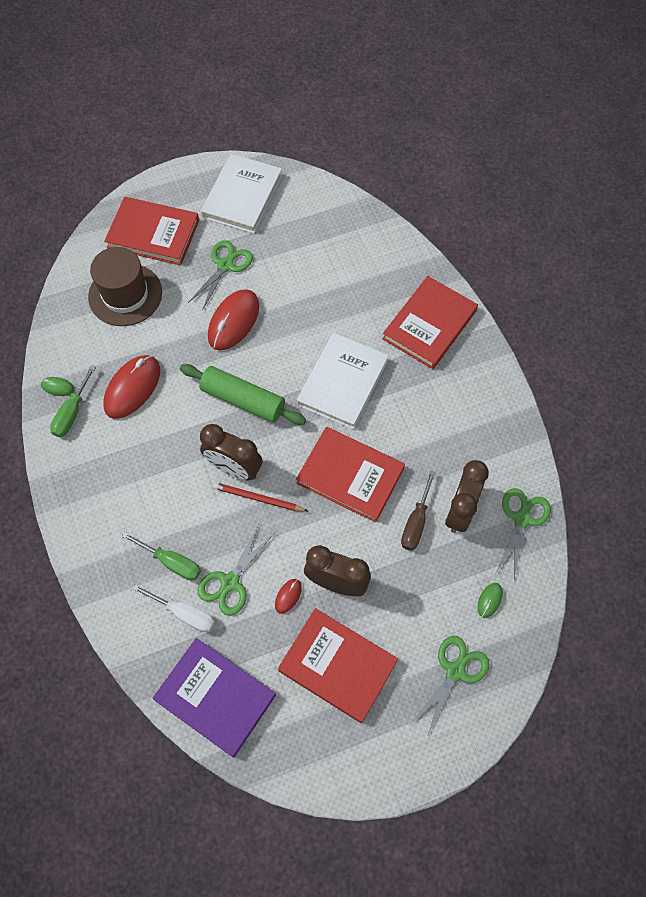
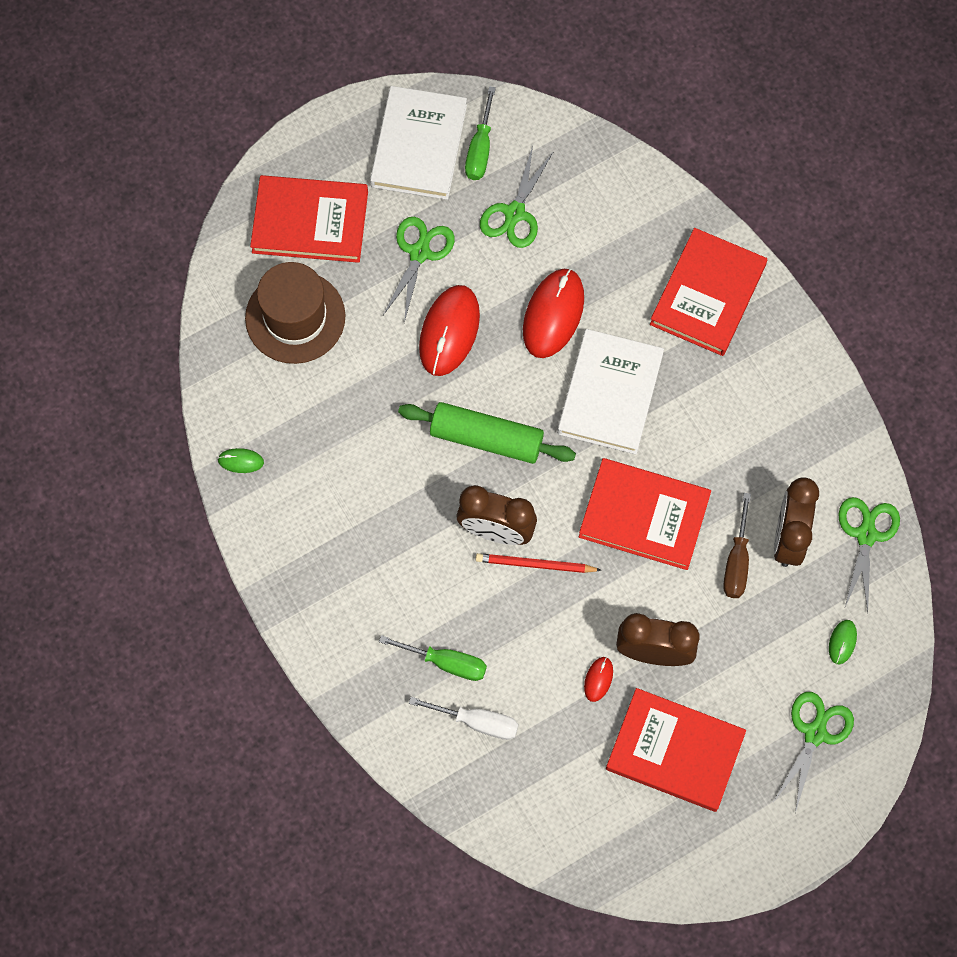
camera: 10 degrees left, 5 degrees up
(72, 412) = (269, 492): green screwdriver -> green screwdriver (480, 149)
(132, 388) = (339, 446): red mouse -> red mouse (553, 314)
(215, 697) = (538, 813): purple book -> none
(230, 582) = (523, 675): green scissors -> green scissors (514, 213)

